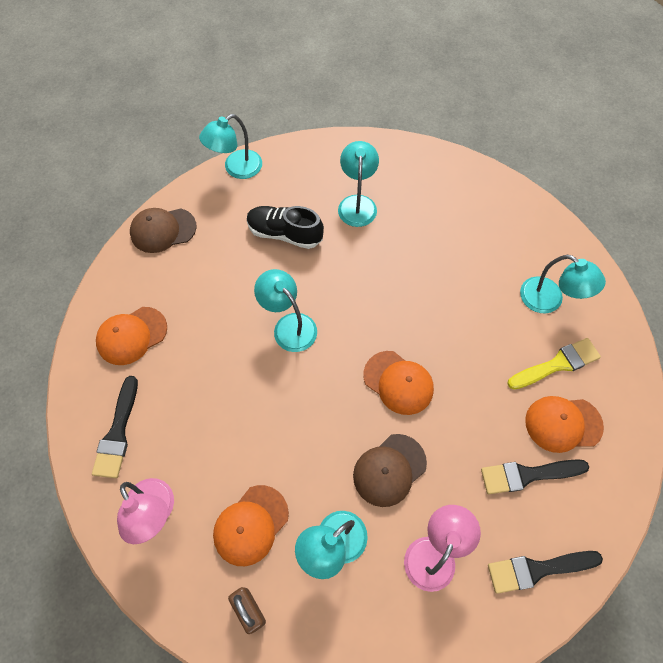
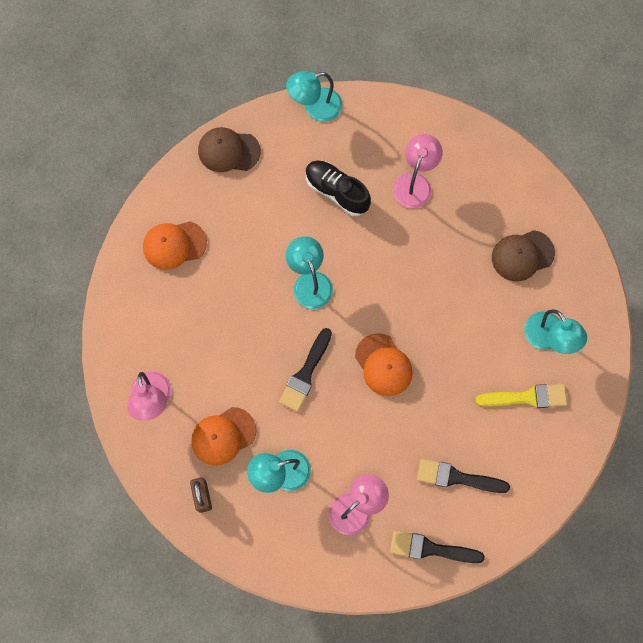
camera: 20 degrees right, 10 degrees up
(118, 432) = (141, 326): black brush -> black brush (305, 374)
(357, 203) = (415, 183): turquoise lamp -> pink lamp
(389, 470) = (347, 433): brown cap -> brown cap (522, 255)
(563, 424) = (506, 448): orange cap -> none

